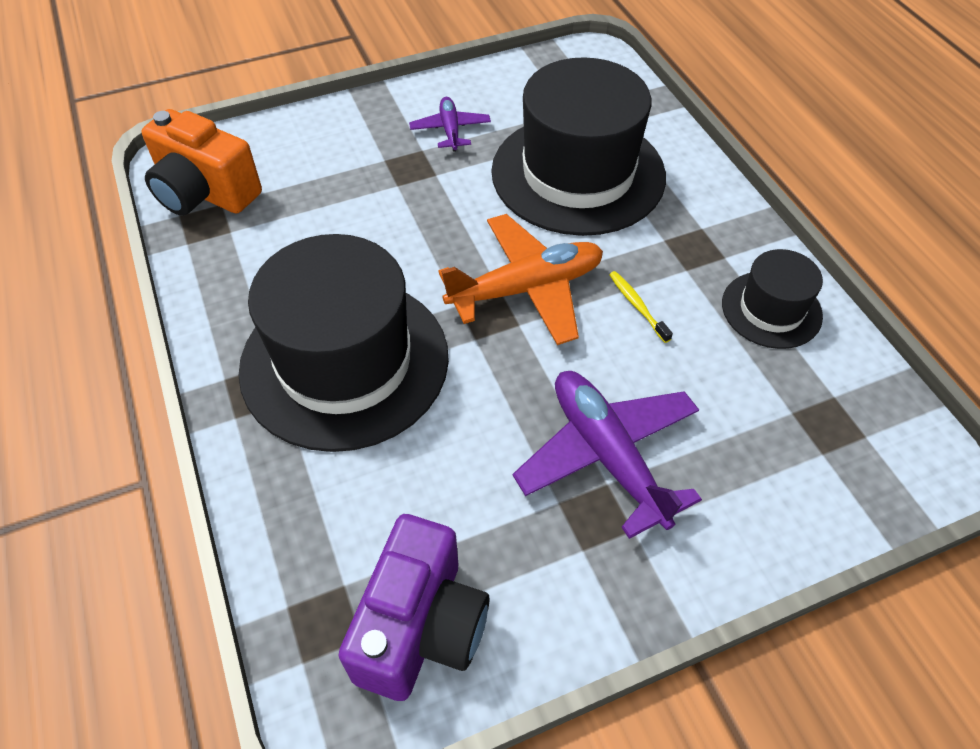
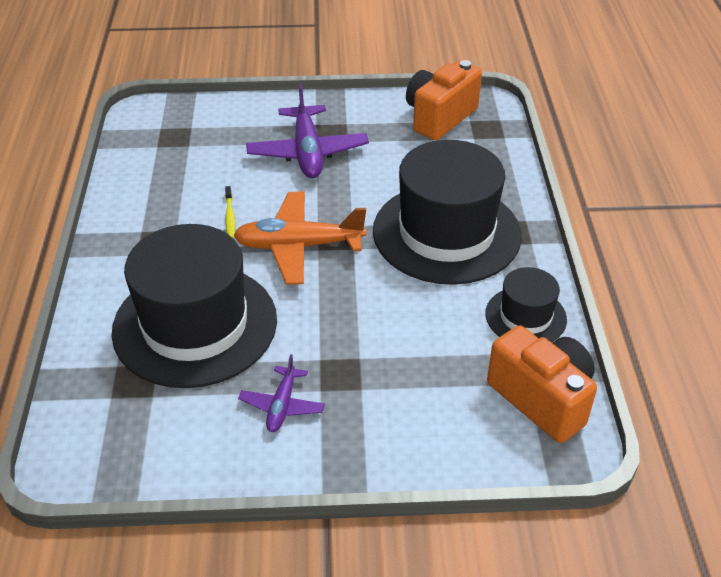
camera: 160 degrees left, 10 degrees down
(421, 627) = (439, 117): purple camera -> orange camera
(771, 309) = (145, 193): black hat -> black hat (525, 316)

